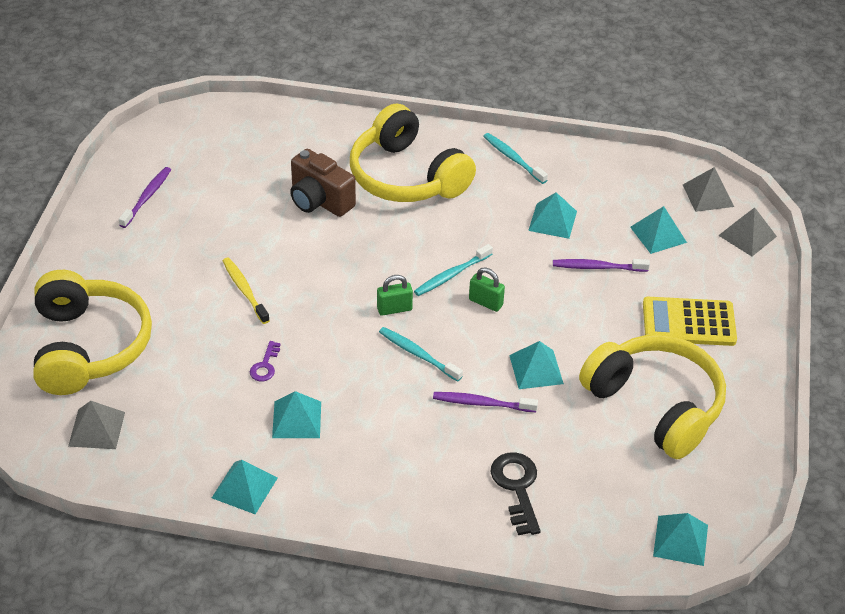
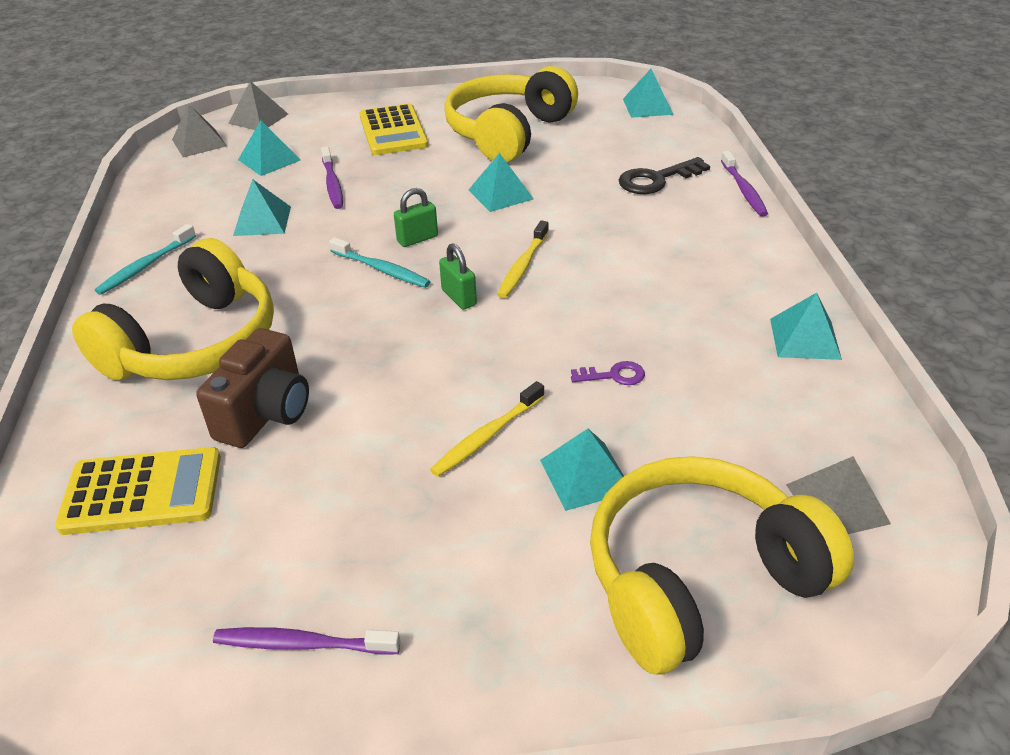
camera: 105 degrees left, 5 degrees down
(281, 151) = (142, 492): none -> yellow calculator
(296, 419) = (679, 327): turquoise pyramid -> turquoise pyramid (585, 475)
(418, 354) = (523, 266): turquoise toothbrush -> yellow toothbrush
(482, 403) = (567, 215): purple toothbrush -> purple toothbrush (743, 190)
(485, 302) = (417, 239): green padlock -> green padlock turned 45 degrees clockwise

